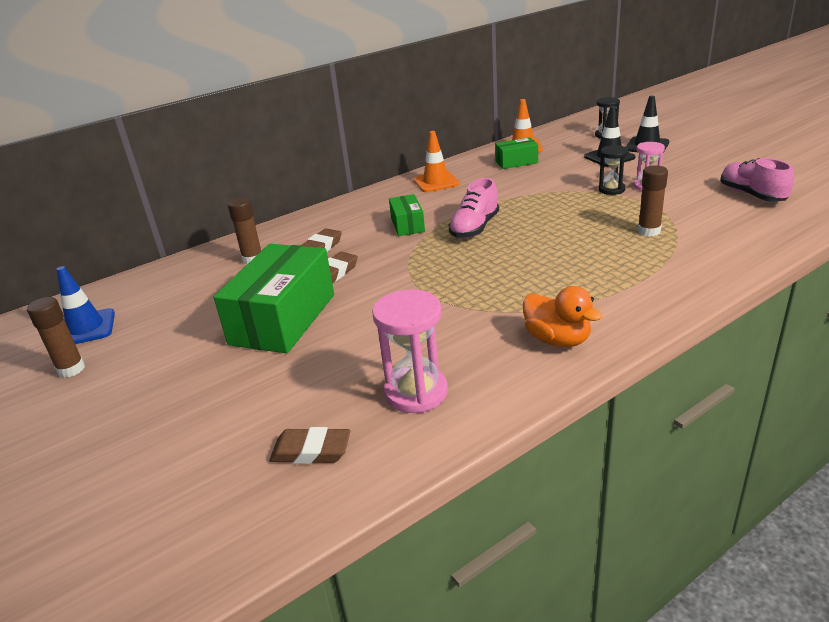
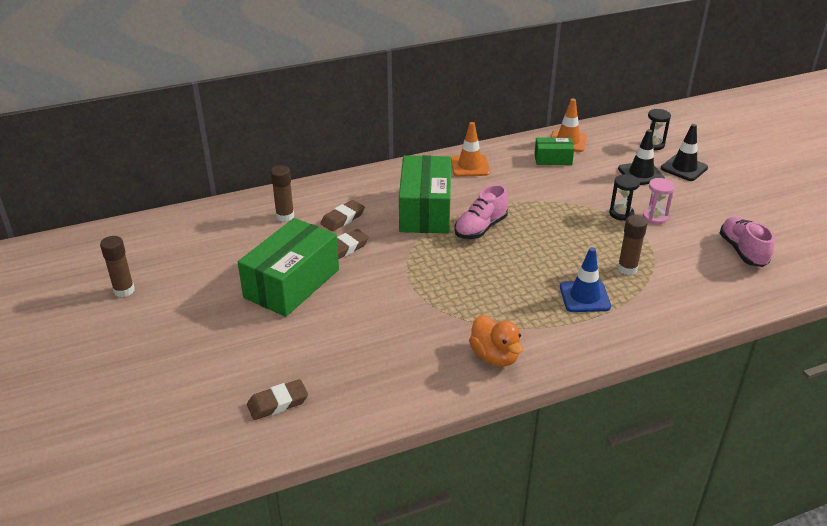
camera: 10 degrees right, 5 degrees up
(86, 328) = (140, 254): blue traffic cone -> blue traffic cone (584, 297)
(311, 451) = (278, 403): brown eraser -> brown eraser turned 45 degrees counterclockwise
(407, 225) = (425, 210): green box -> green box, size x2.00
(416, 392) = (368, 375): pink hourglass -> none

